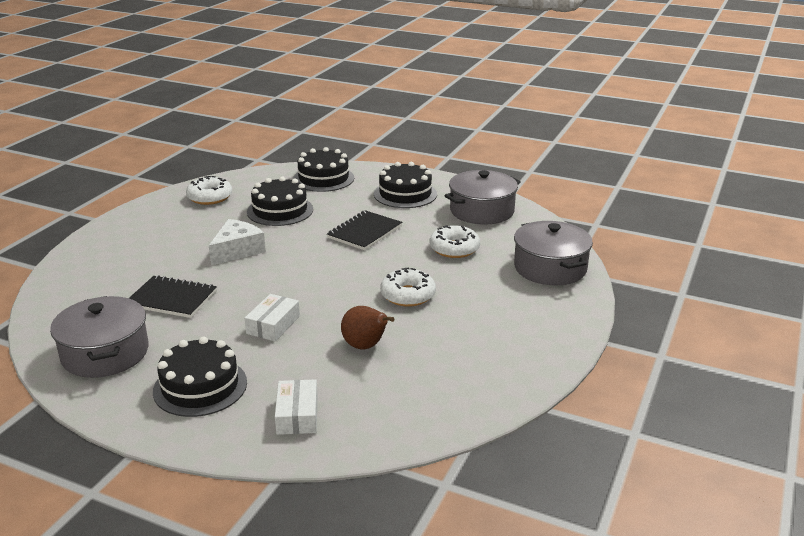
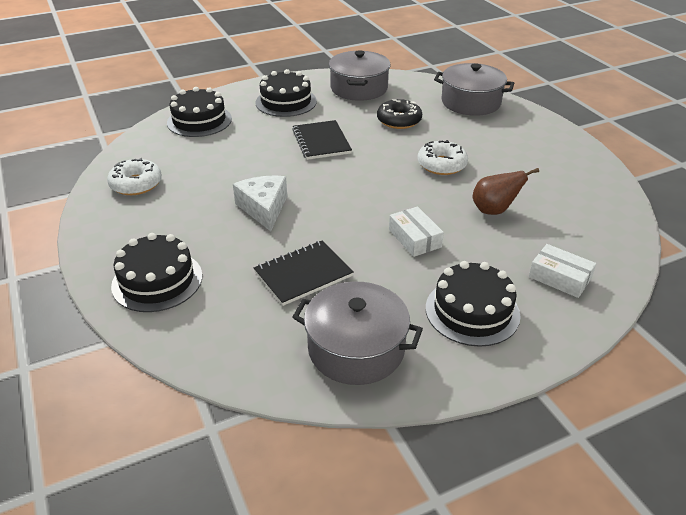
camera: 50 degrees left, 10 degrees up
(280, 210) = (223, 161): black cake -> black cake (157, 281)
(454, 249) = (399, 120): white donut -> black donut

